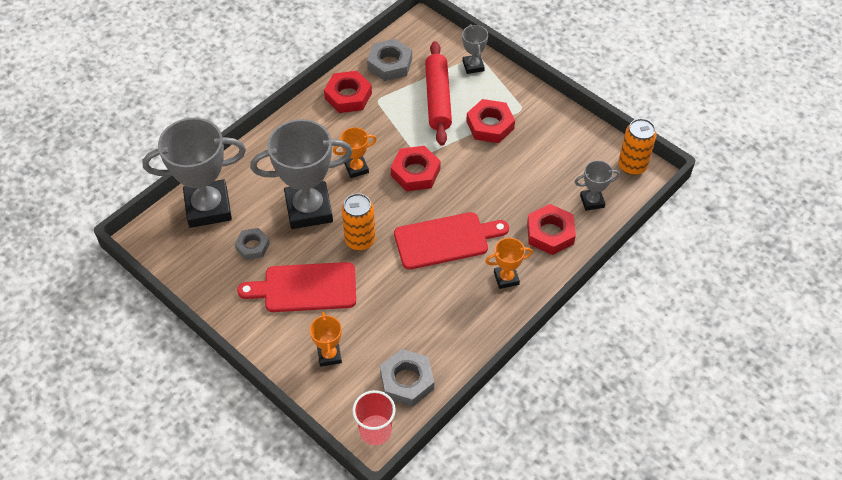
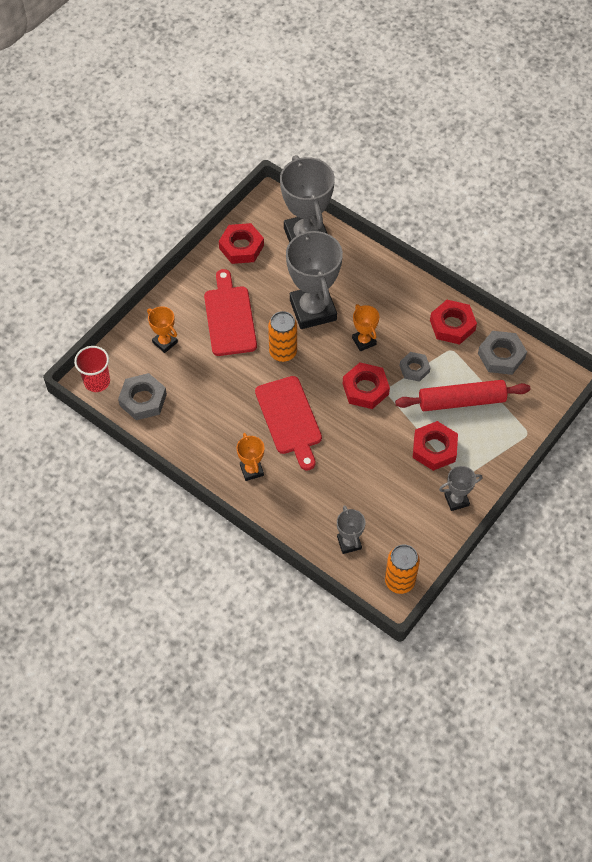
camera: 85 degrees right, 5 degrees up
(252, 246) = (269, 274): grey nut -> grey nut (414, 368)
(329, 355) = (165, 342): orange trophy -> orange trophy turned 60 degrees clockwise
(473, 66) = (512, 429): grey trophy -> grey trophy (456, 500)
(550, 233) = (306, 506): red nut -> red nut (241, 247)

